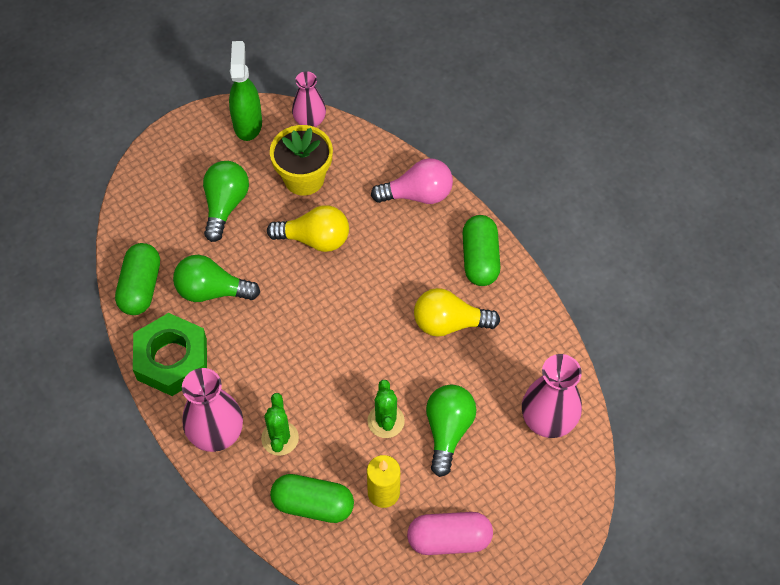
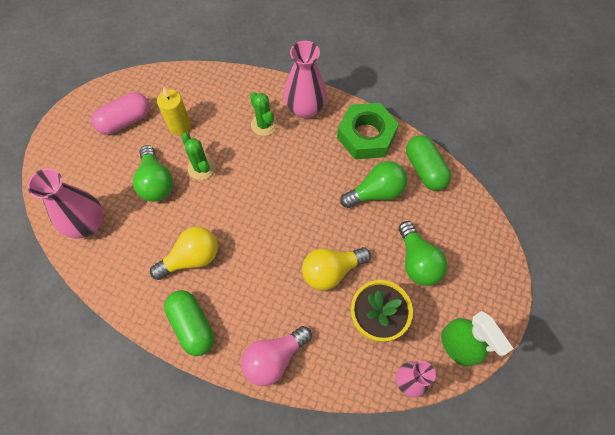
camera: 150 degrees right, 5 degrees up
(313, 504) = (220, 100): green capsule -> none

